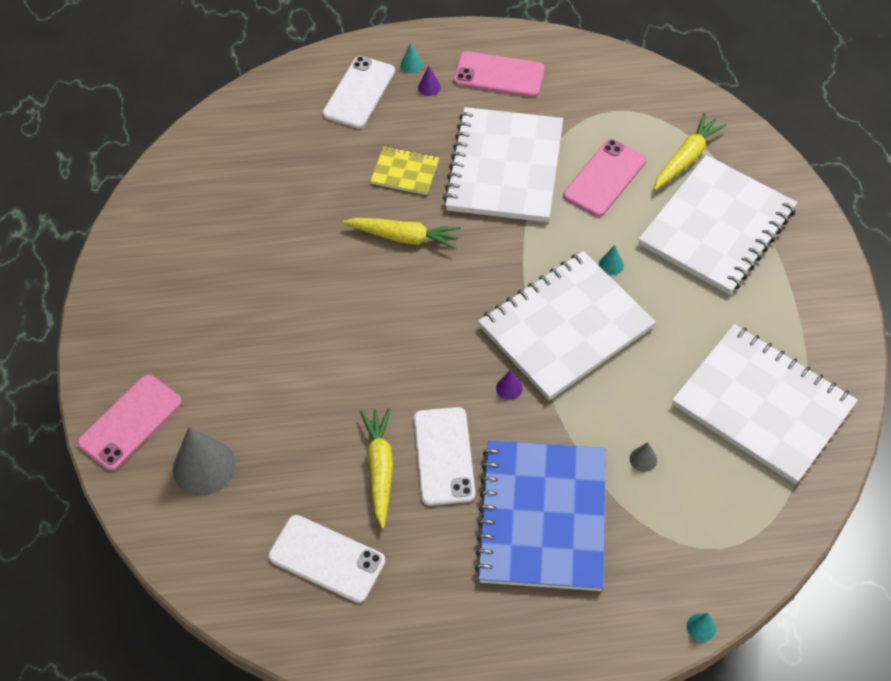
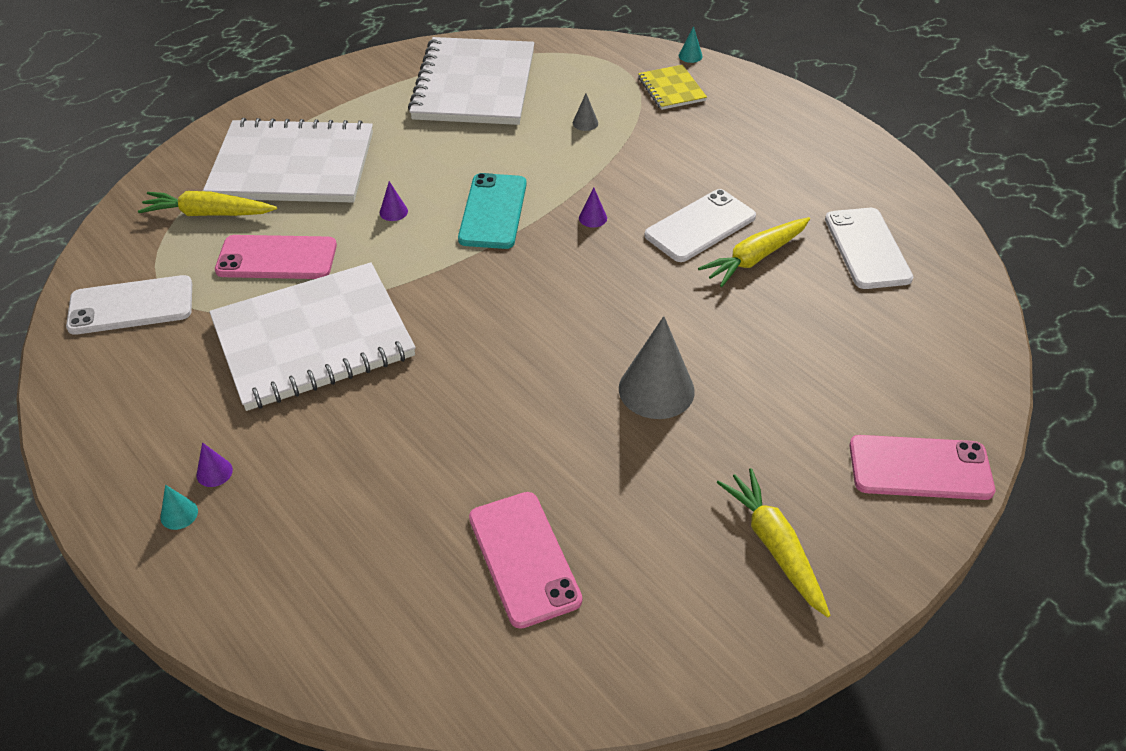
camera: 125 degrees left, 10 degrees down
(204, 467) = (891, 377): grey cone -> grey cone (656, 389)
(359, 92) = (268, 544): white phone -> white phone (131, 305)
(404, 237) = (480, 373): yellow carrot -> yellow carrot (774, 546)
(405, 172) = (381, 422): yellow notebook -> yellow notebook (671, 89)
(499, 75) = (152, 413): pink phone -> pink phone (523, 558)
(542, 517) = (692, 152): blue notebook -> none
(565, 327) = (493, 211): white notebook -> turquoise phone
(611, 265) = (393, 211): turquoise cone -> purple cone

